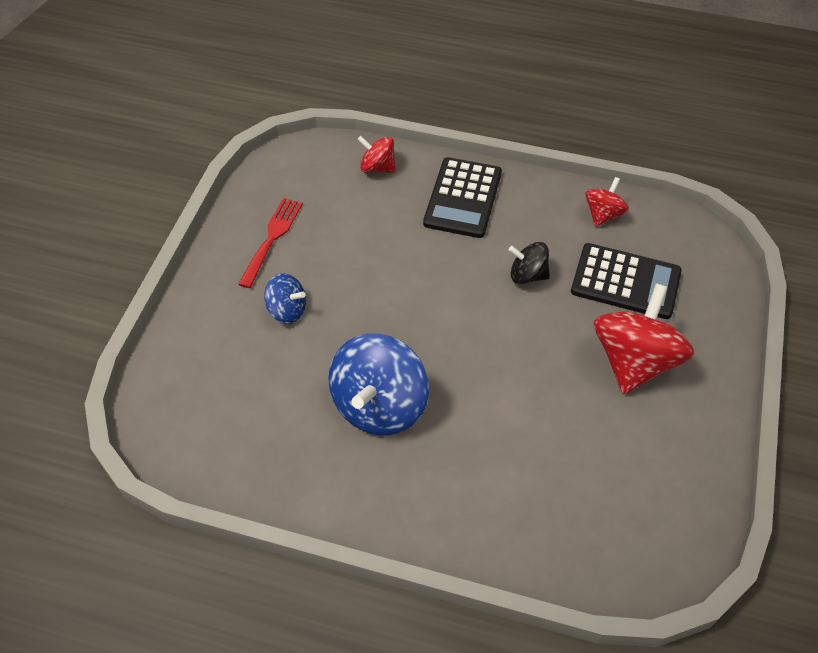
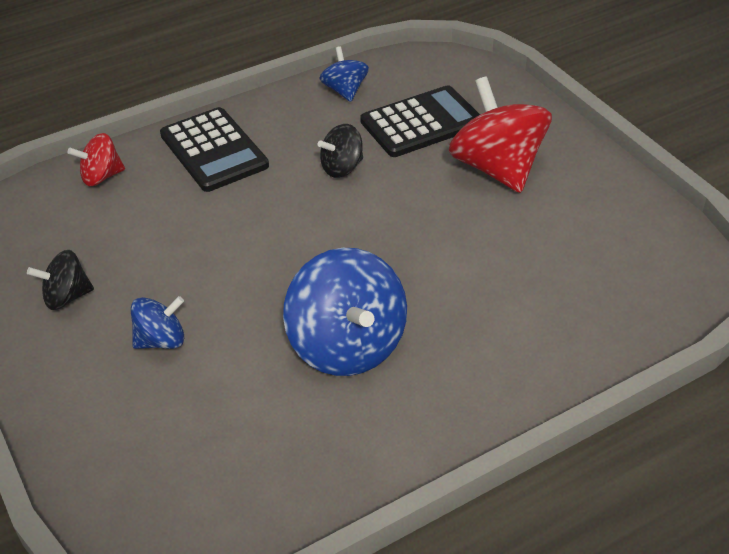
camera: 45 degrees left, 10 degrees down
(272, 238) = (67, 297): red fork -> black spinning top
(603, 214) = (345, 91): red spinning top -> blue spinning top

